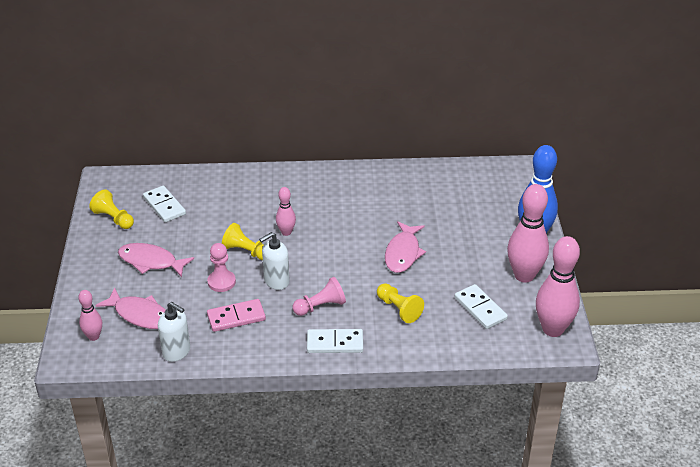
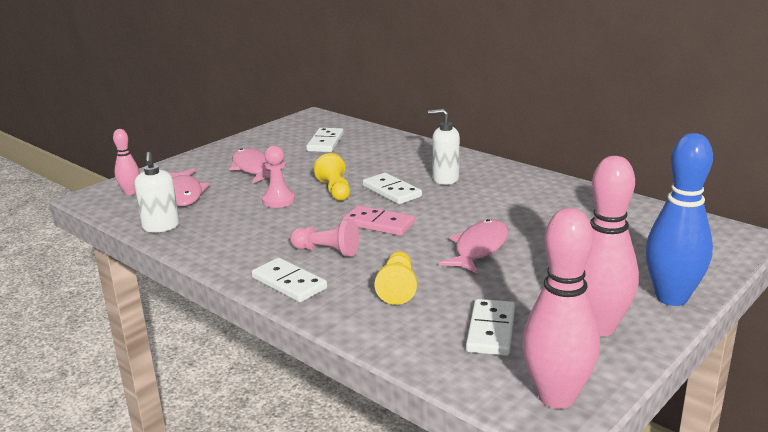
camera: 45 degrees right, 15 degrees down
(113, 218) = (276, 137): yellow pawn -> none
(236, 317) = (245, 226): pink domino -> pink domino (378, 224)
(276, 281) = (322, 218): white soap dispenser -> white soap dispenser (445, 179)
(286, 232) = (391, 191): pink bowling pin -> white domino
(403, 253) = (479, 248): pink fish -> pink fish turned 150 degrees clockwise

